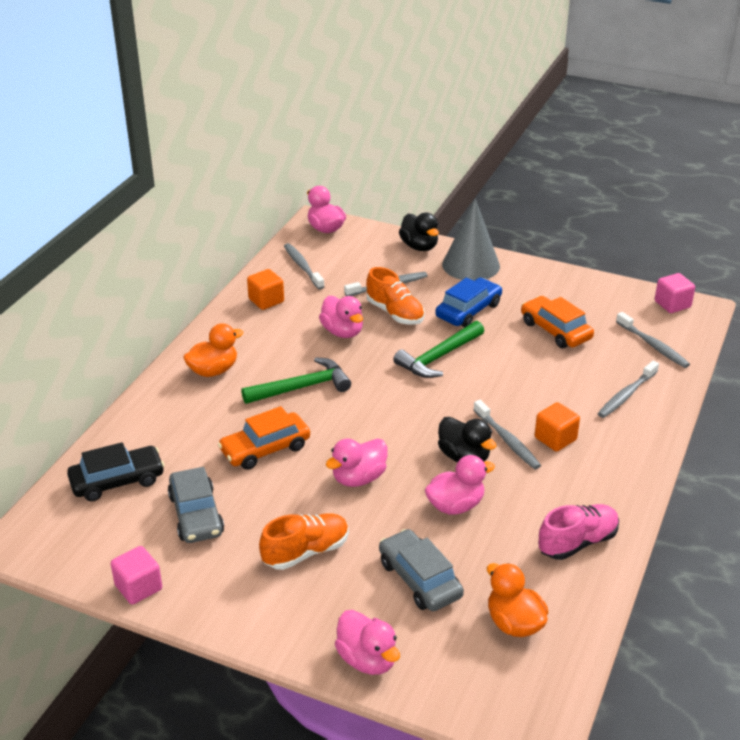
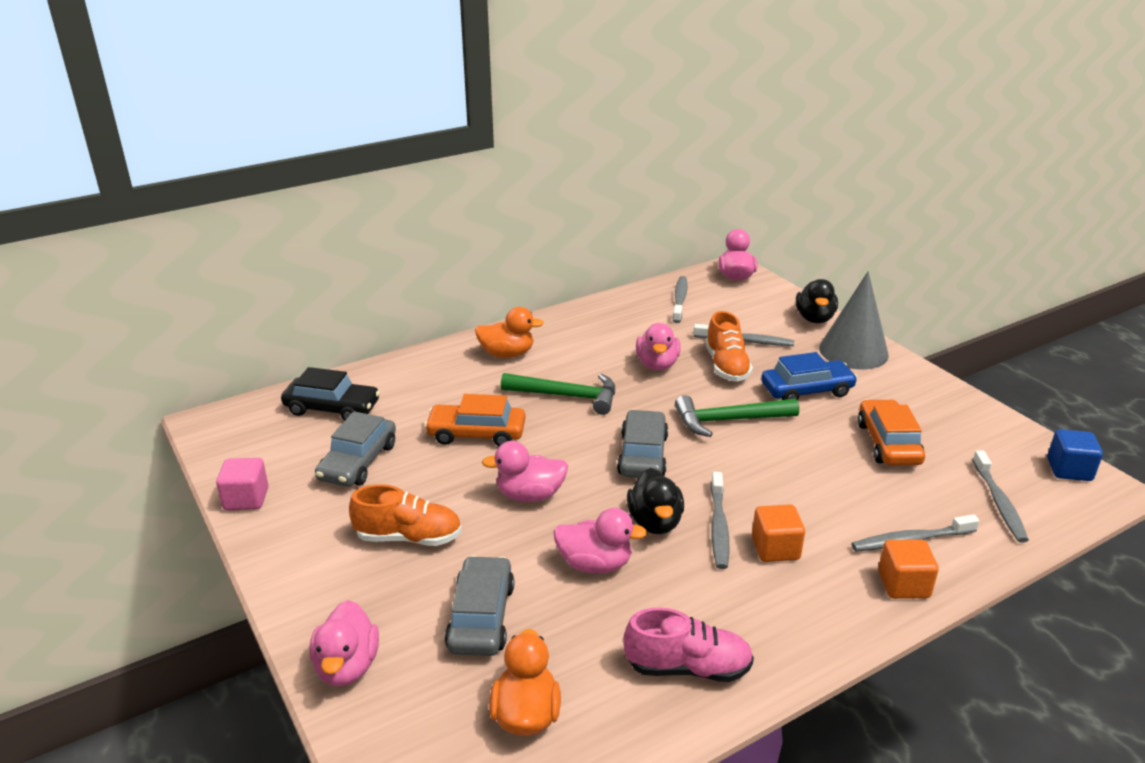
camera: 35 degrees right, 5 degrees down
(266, 300) = (616, 315): orange cube -> orange cube (903, 585)
(406, 411) = (643, 455): none -> grey car
(672, 304) = (1069, 470): pink cube -> blue cube

